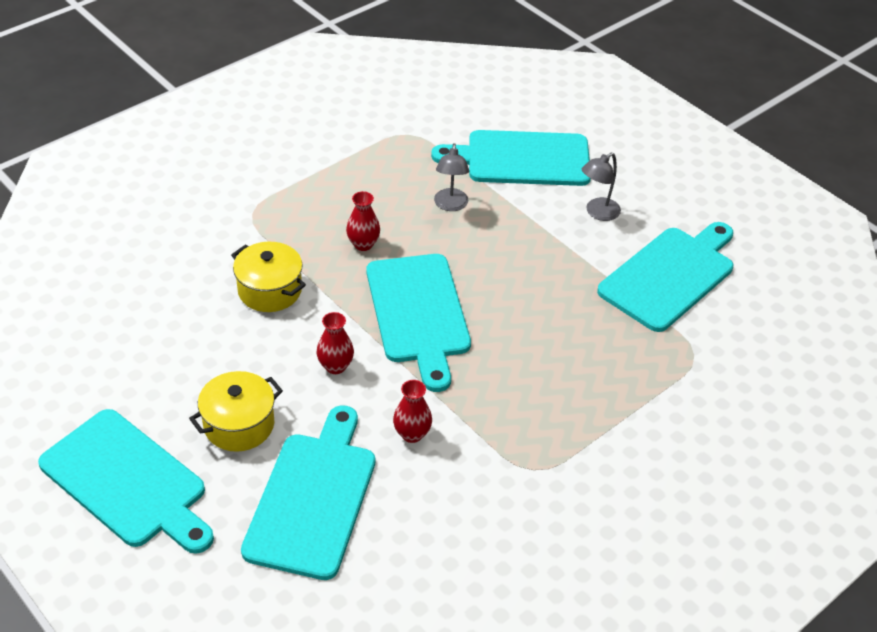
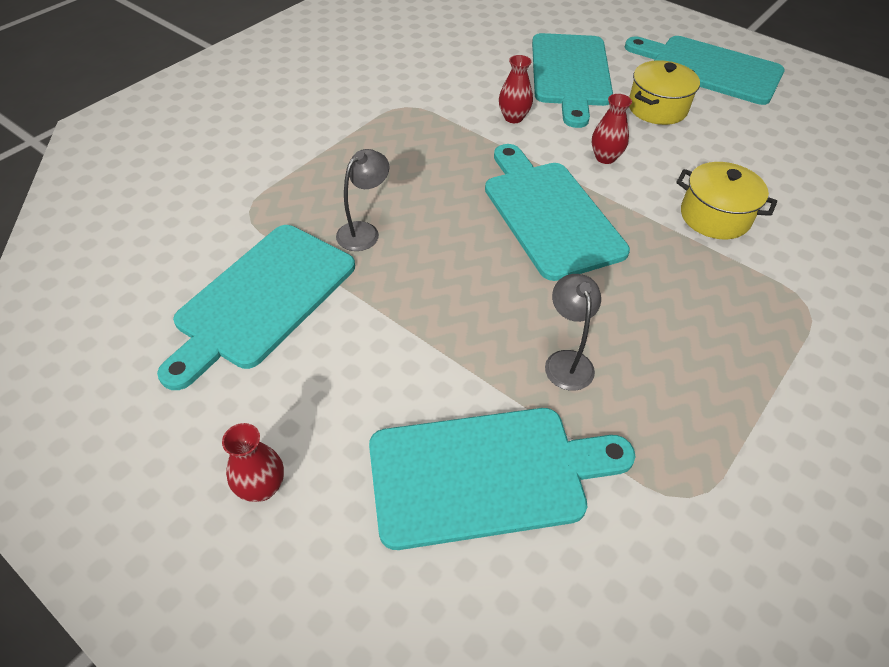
camera: 170 degrees right, 5 degrees up
(363, 244) = (649, 284): red vase -> red vase (261, 487)
(597, 213) = (356, 383): grey lamp -> grey lamp (364, 231)

